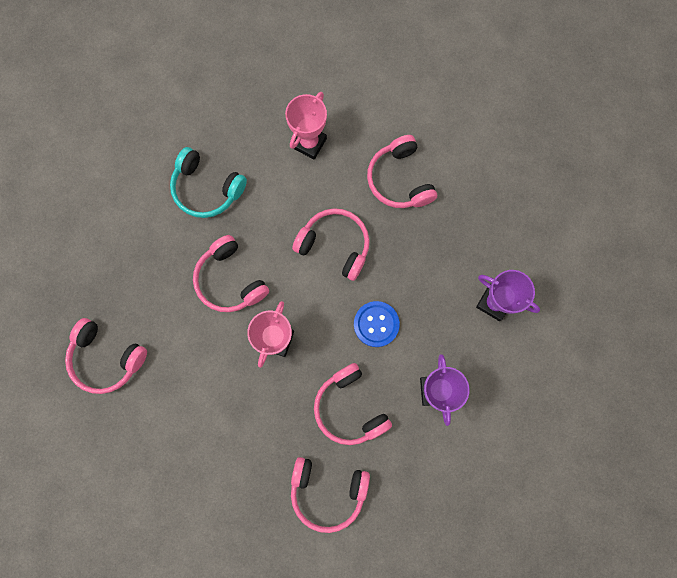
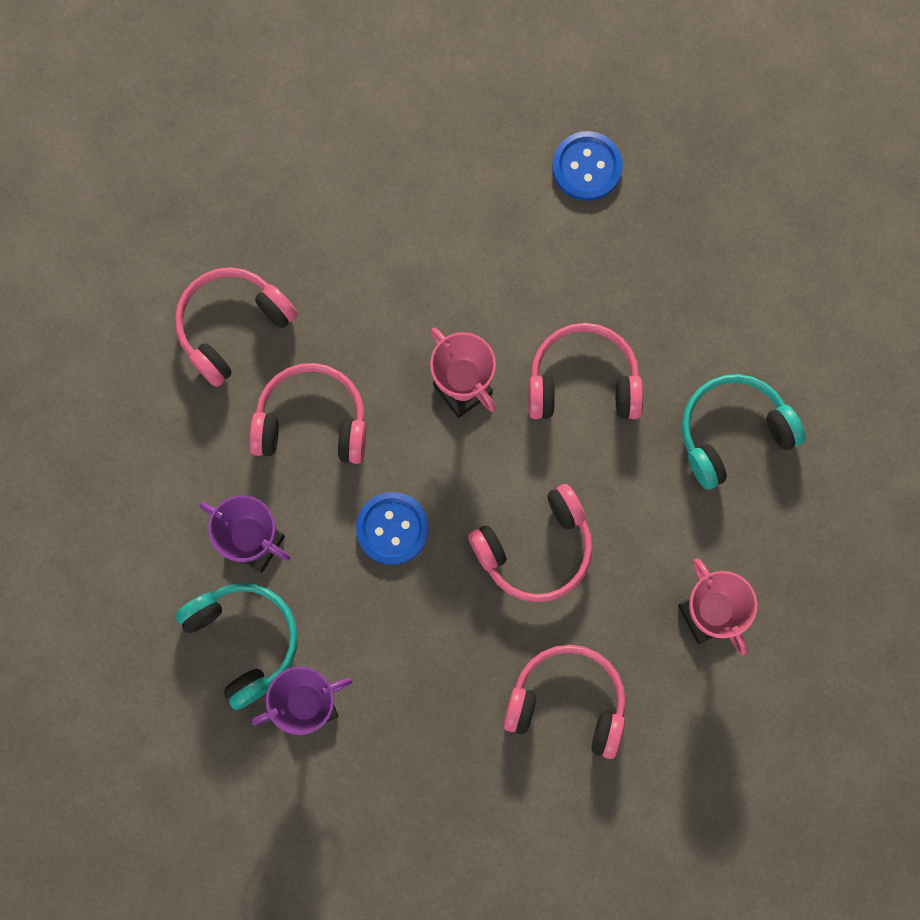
camera: 125 degrees right, 0 degrees up
(107, 358) = (587, 167): pink headphones -> blue button
(488, 359) = (244, 640): none -> turquoise headphones

